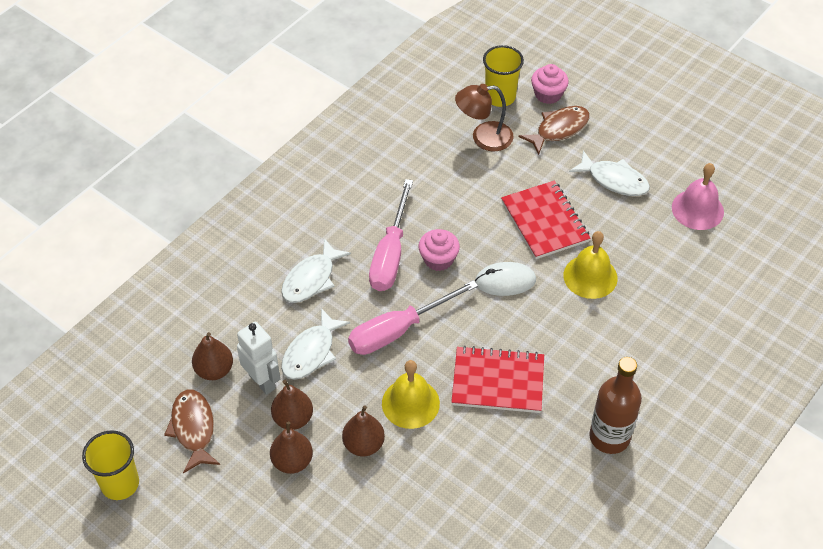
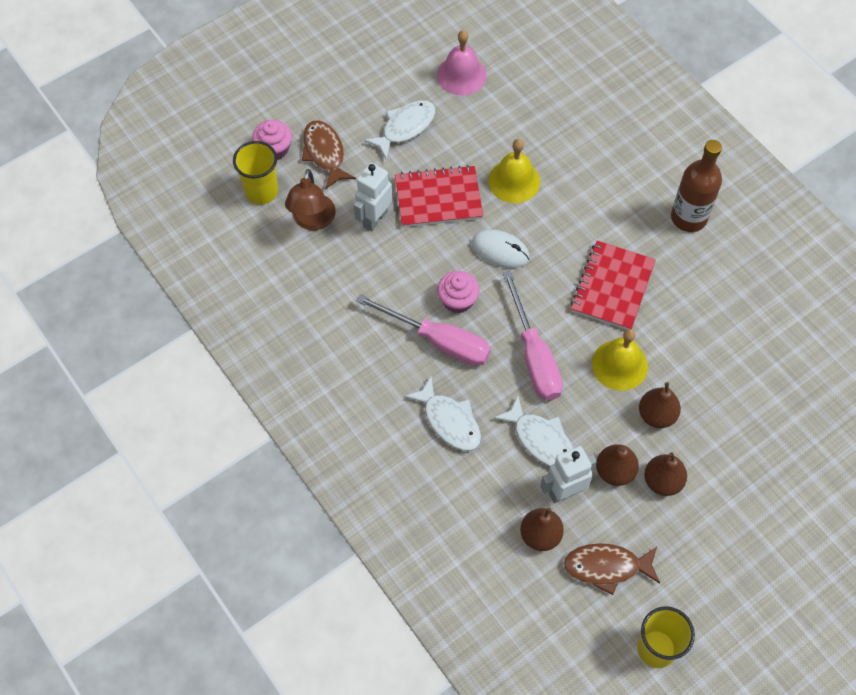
camera: 75 degrees left, 10 degrees up
(503, 180) = (375, 219): none -> white robot
(505, 281) = (500, 250): white mouse -> white mouse turned 75 degrees counterclockwise

